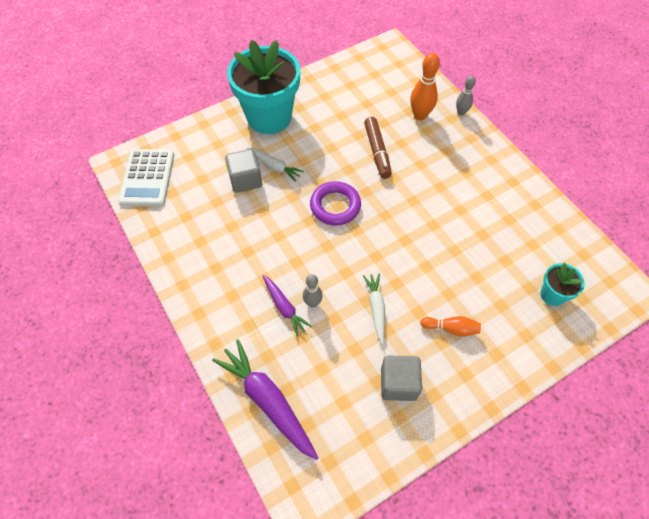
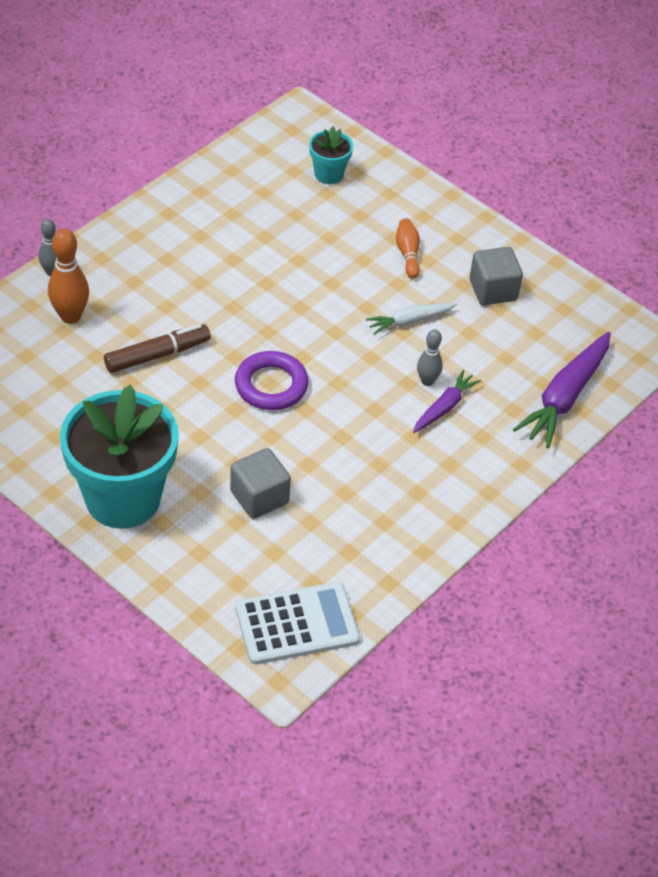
camera: 110 degrees left, 10 degrees down
(274, 167) = (223, 468): white carrot -> none

